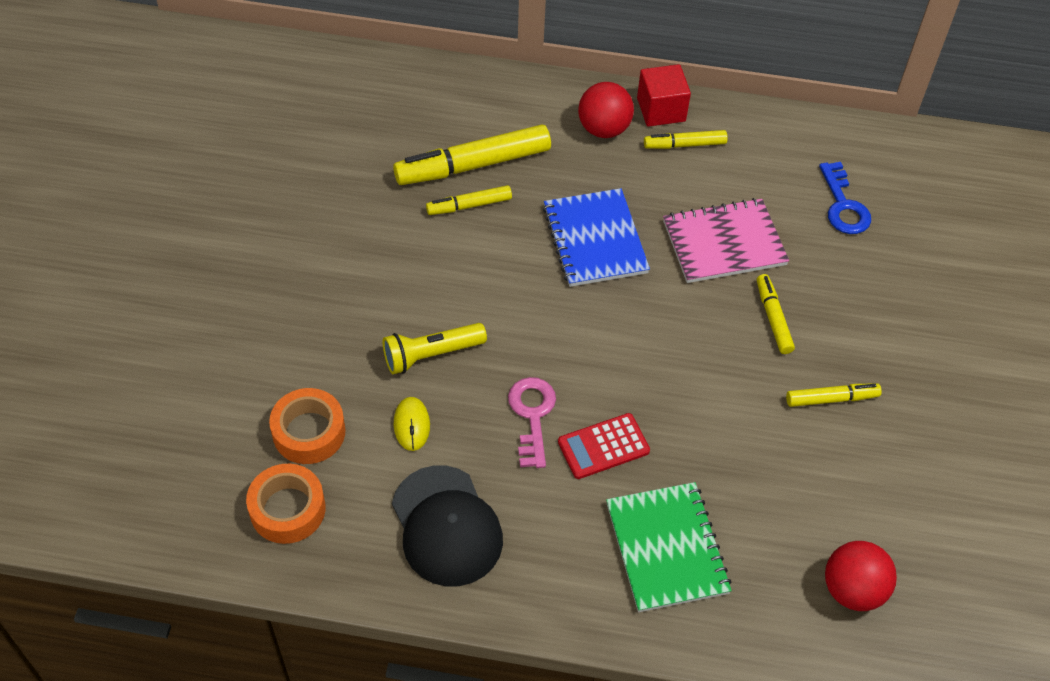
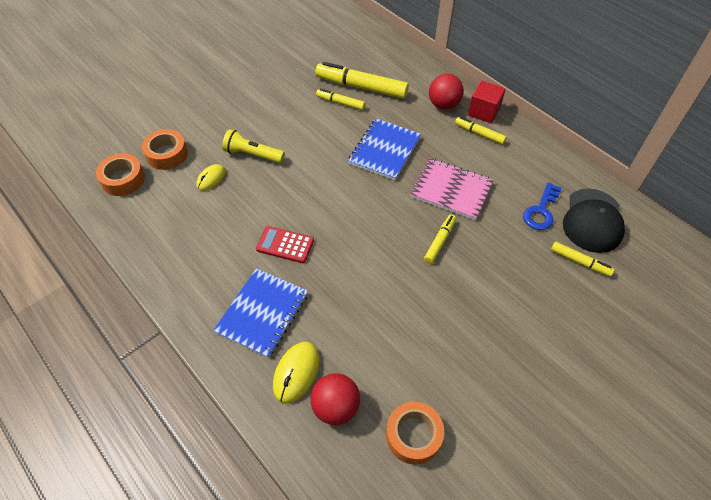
camera: 40 degrees right, 0 degrees up
(446, 526) = (176, 231): black cap -> black cap (593, 220)
(532, 416) = (267, 209): pink key -> none
(667, 548) = (262, 313): green notebook -> blue notebook
(775, 586) = (296, 373): none -> yellow mouse
(831, 399) = (430, 302): yellow marker -> yellow marker (580, 262)
(954, 557) = (413, 435): none -> orange tape

